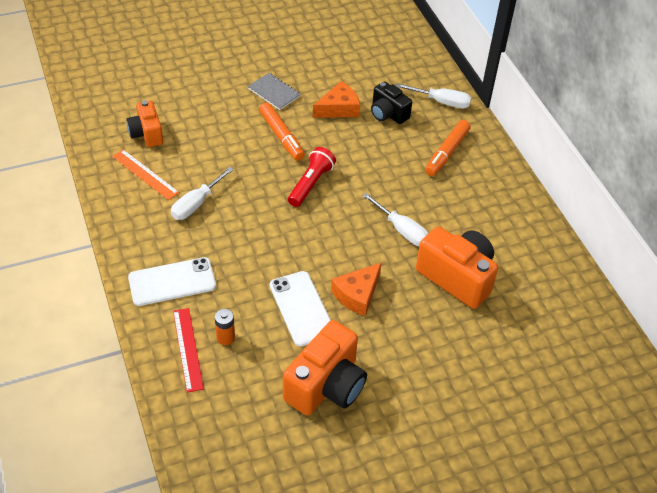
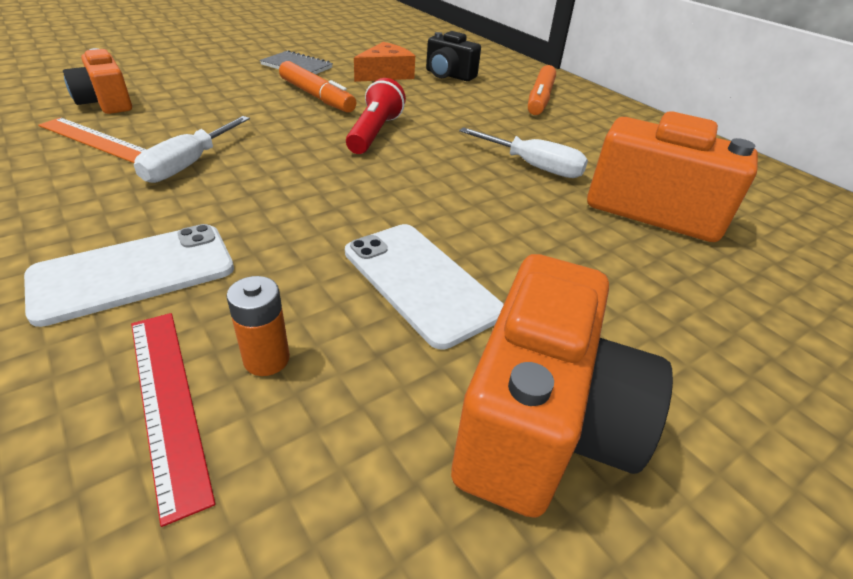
camera: 15 degrees left, 10 degrees down
(357, 294) = (513, 248): orange cheese -> none
(441, 102) = (505, 66): white screwdriver -> none

